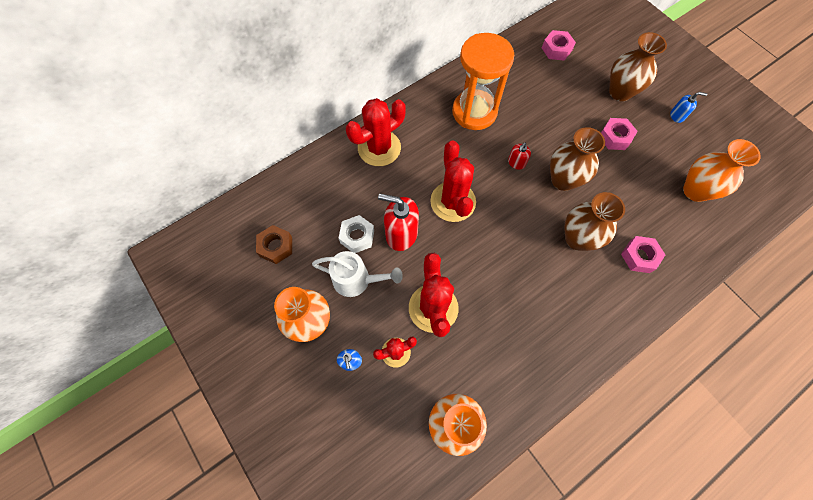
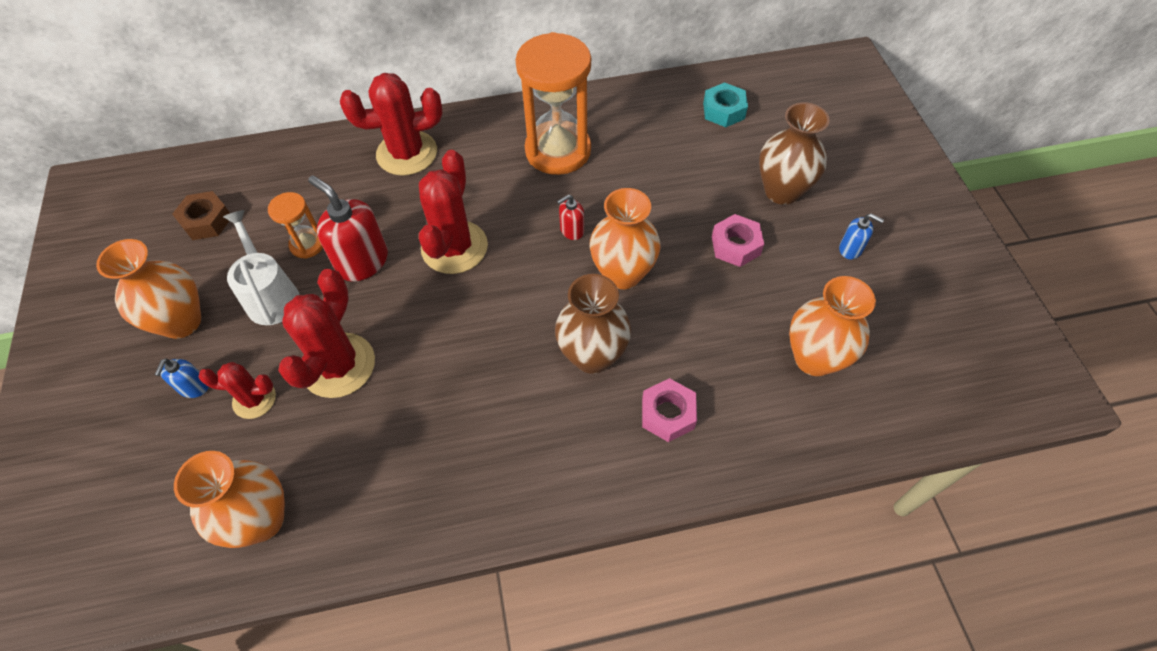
camera: 25 degrees right, 10 degrees down
(357, 236) = (307, 244): white nut -> orange hourglass
(357, 280) = (270, 295): white watering can -> white watering can turned 150 degrees counterclockwise
(556, 49) = (723, 111): pink nut -> turquoise nut
(563, 180) = (622, 274): brown vase -> orange vase

